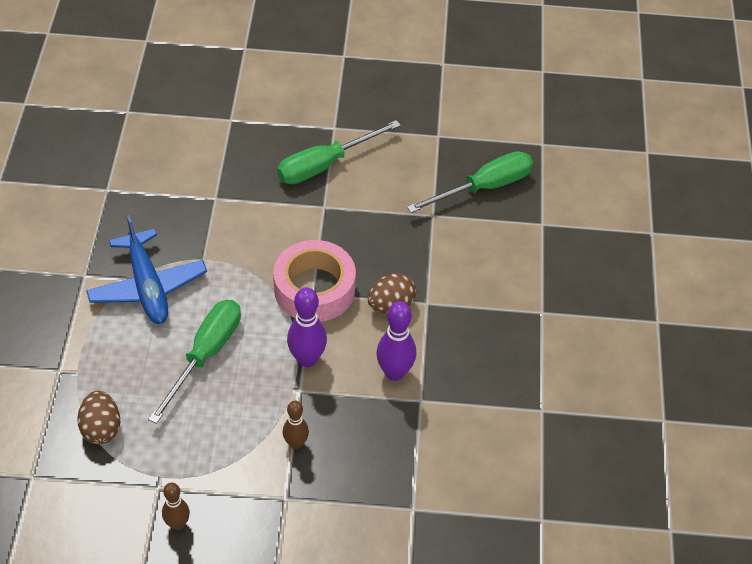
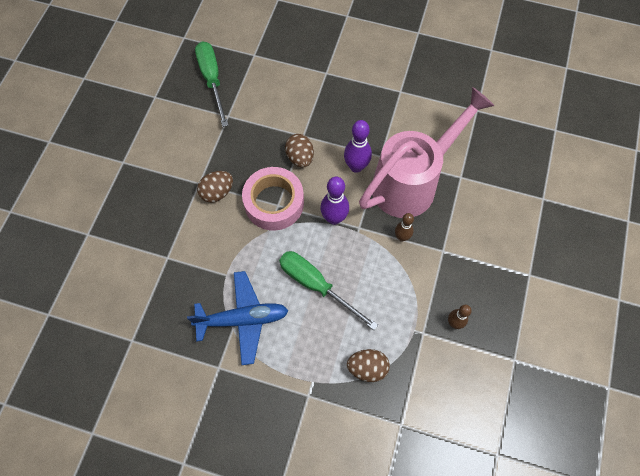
camera: 75 degrees left, 15 degrees up
(315, 227) = (217, 192): none -> brown egg
(325, 165) = (158, 175): green screwdriver -> none
(388, 445) = (412, 182): none -> pink watering can

